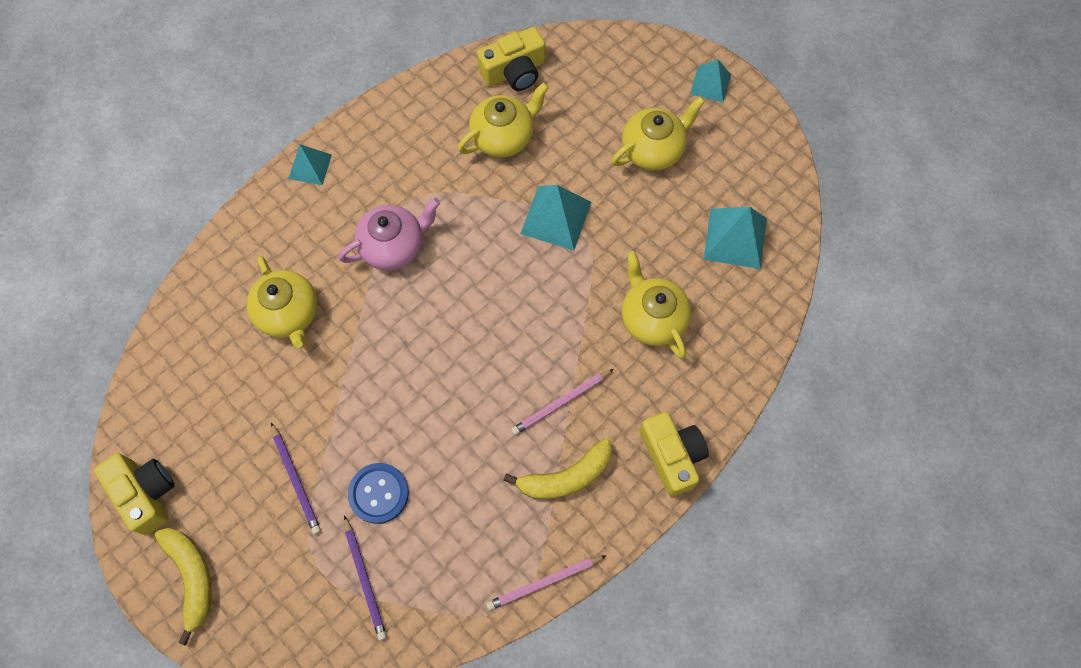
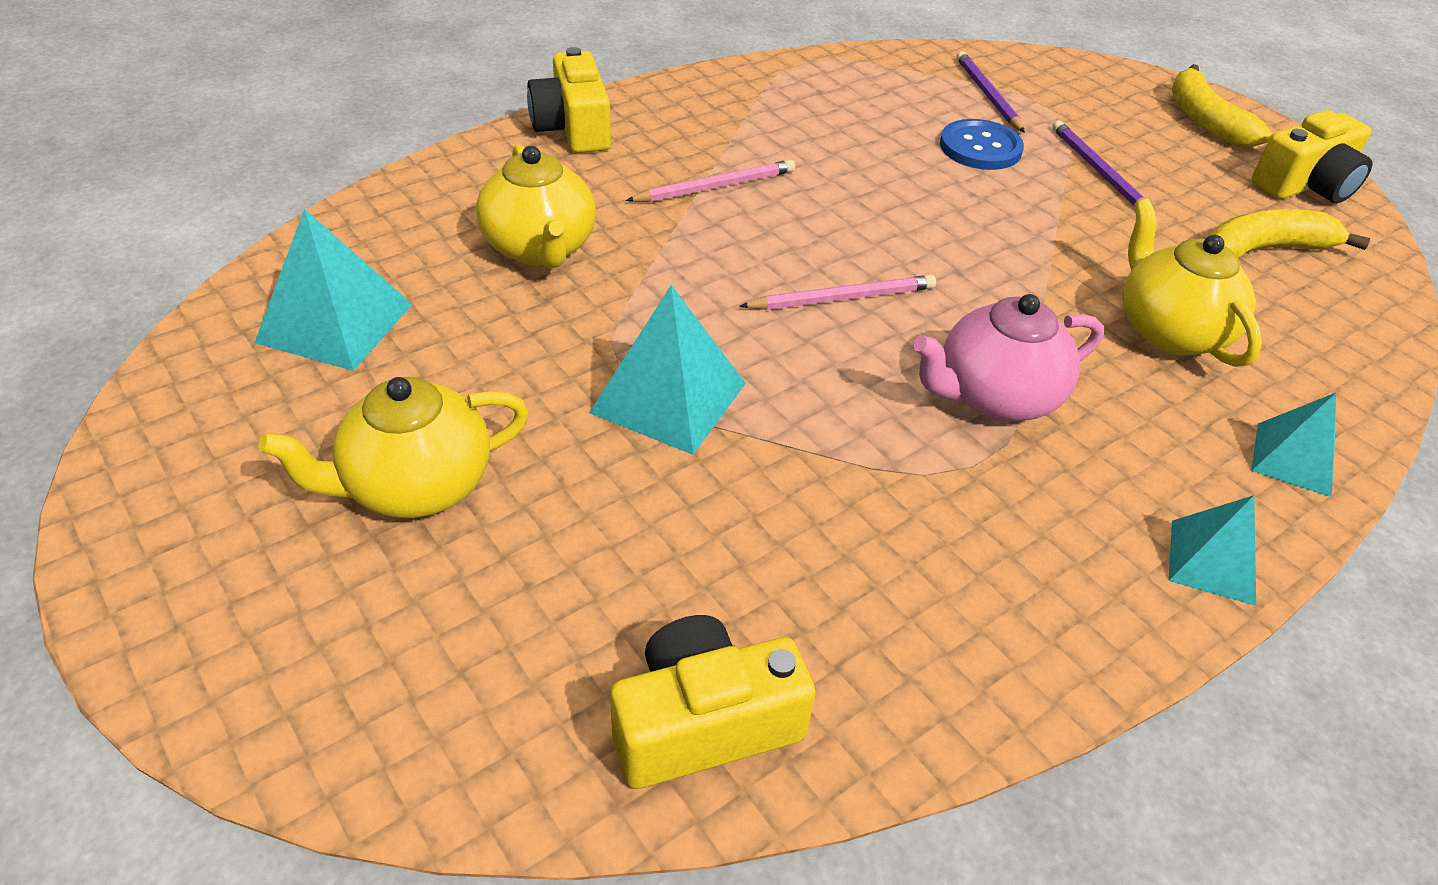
camera: 175 degrees left, 25 degrees down
(145, 493) = (1305, 185): yellow camera -> yellow camera turned 90 degrees counterclockwise
(503, 137) = (755, 560): yellow teapot -> none
(544, 583) = (768, 68): pink pencil -> pink pencil (842, 298)
(566, 477) = (724, 130): yellow banana -> yellow banana (1264, 250)
(710, 84) = (192, 610): turquoise pyramid -> turquoise pyramid (1293, 459)

